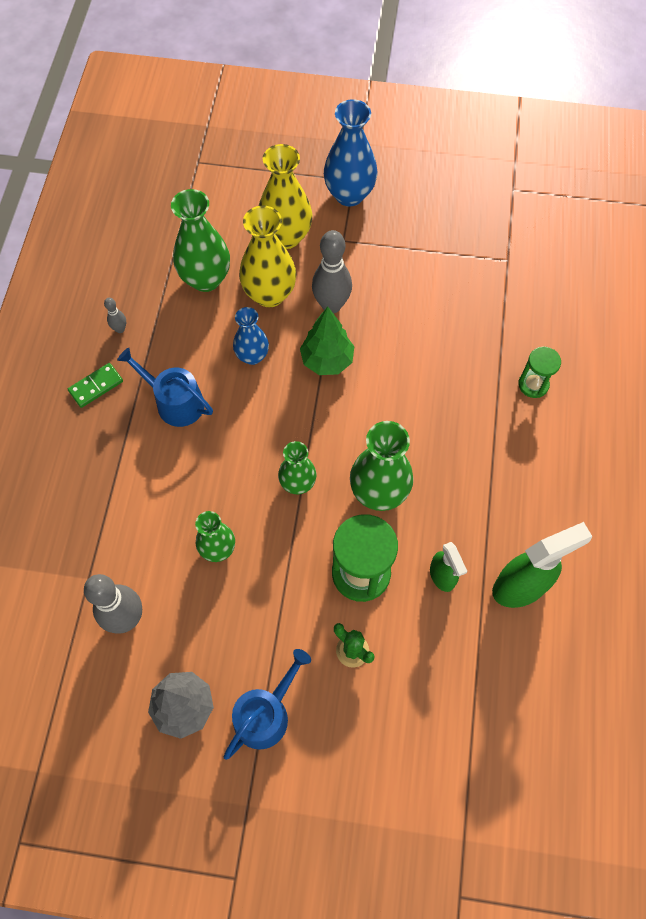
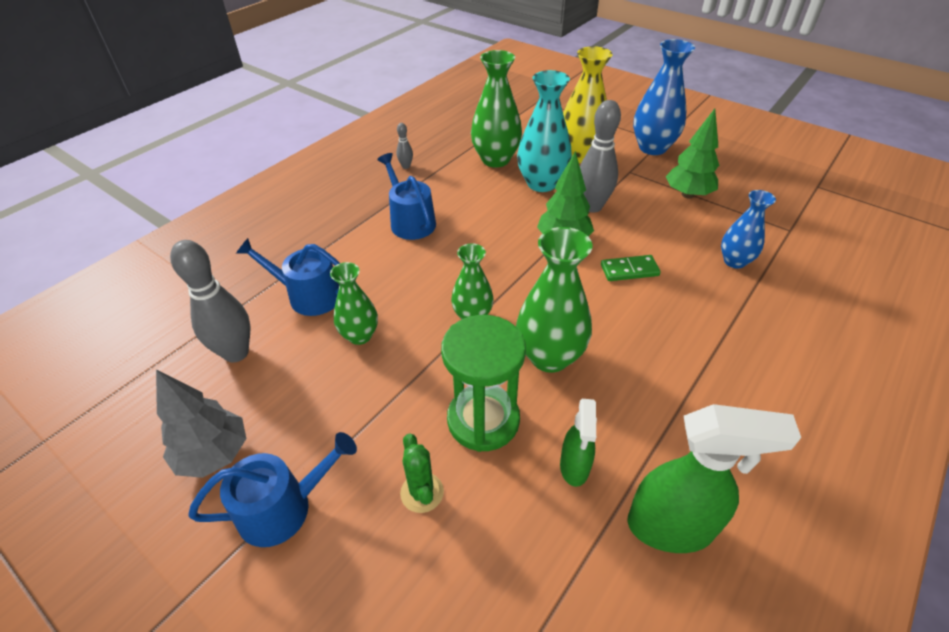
camera: 30 degrees right, 20 degrees down
(96, 386) = (358, 191): green domino -> green domino (629, 270)
(143, 532) = (309, 295): none -> blue watering can
(252, 356) = (498, 215): blue vase -> blue vase (734, 261)
(269, 294) = (541, 183): yellow vase -> turquoise vase
(408, 251) = (687, 194): none -> green tree
(533, 384) = (778, 333): green hourglass -> none

